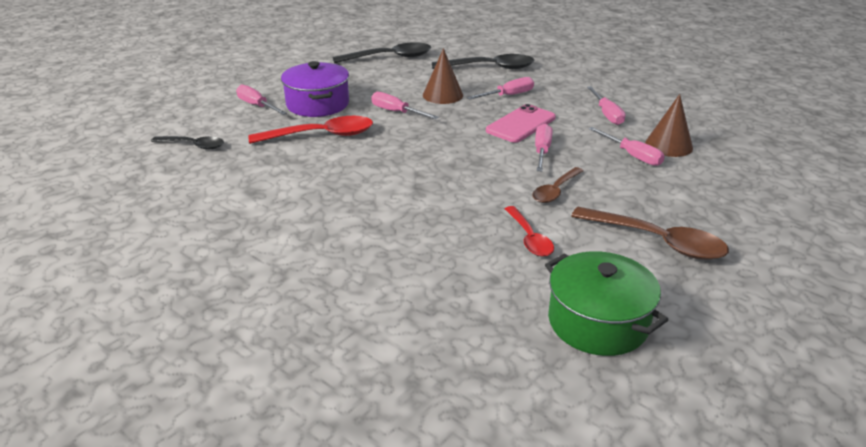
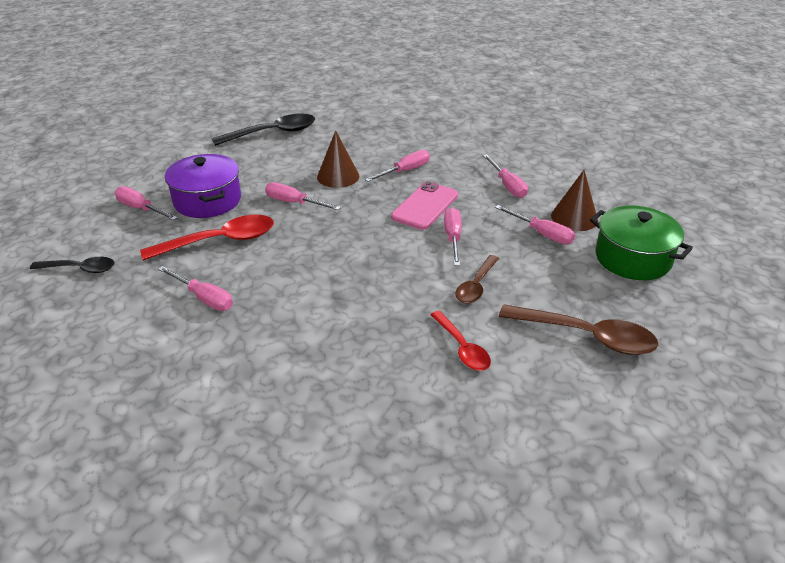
camera: 10 degrees left, 5 degrees up
(297, 177) = (204, 298): none -> pink screwdriver
(490, 68) = (380, 137): black spoon -> none
(597, 322) = (549, 442): green pot -> green pot (632, 258)

